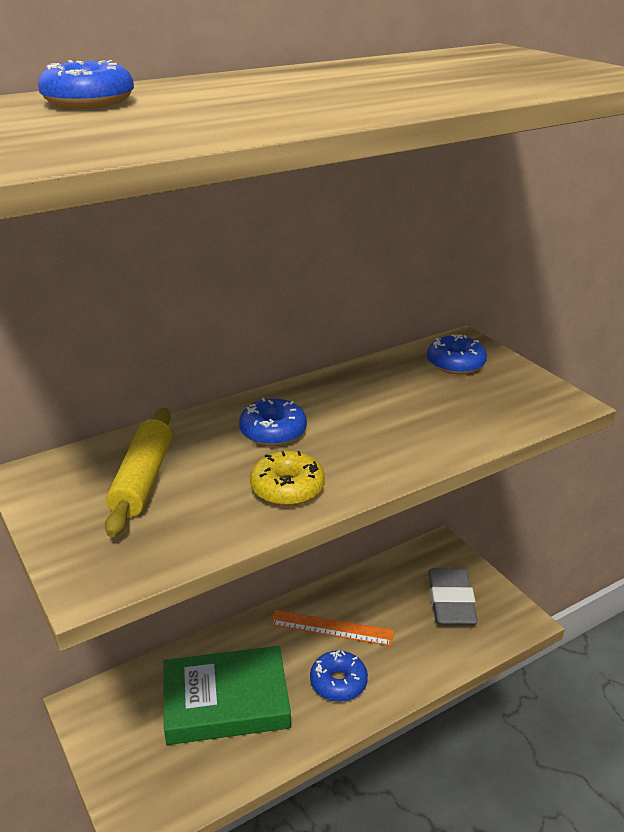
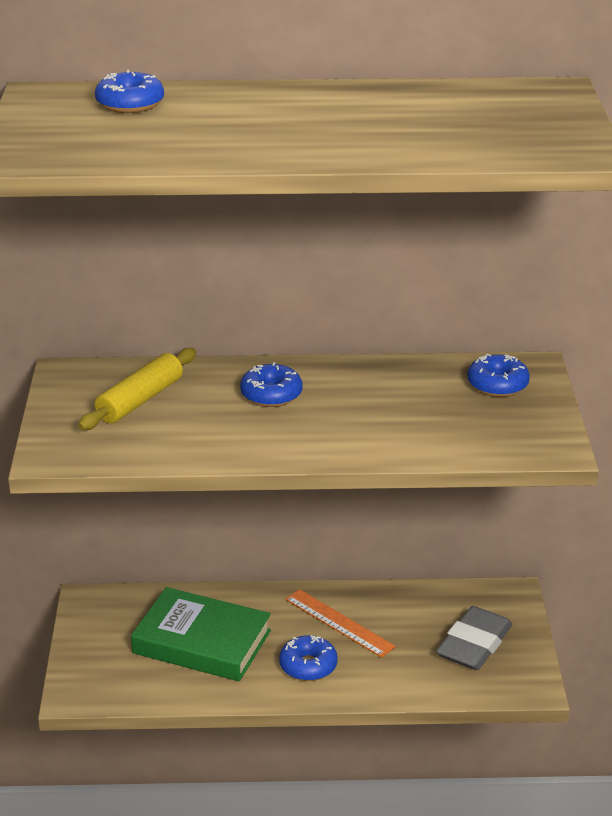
camera: 30 degrees right, 0 degrees up
(287, 488) = (239, 440): yellow donut -> none

